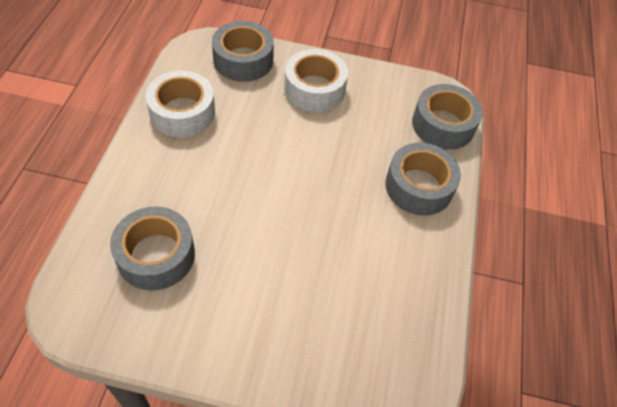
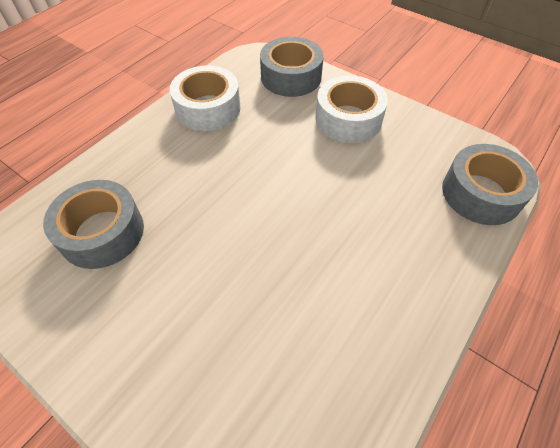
camera: 30 degrees right, 0 degrees up
(419, 186) = (420, 254): grey tape -> none

